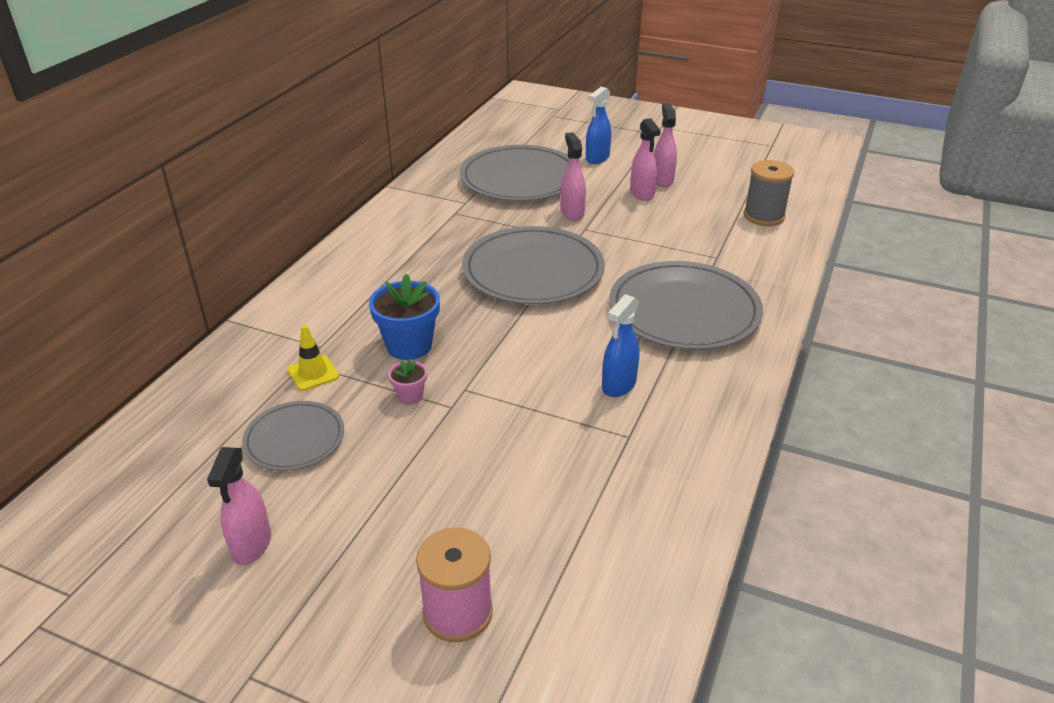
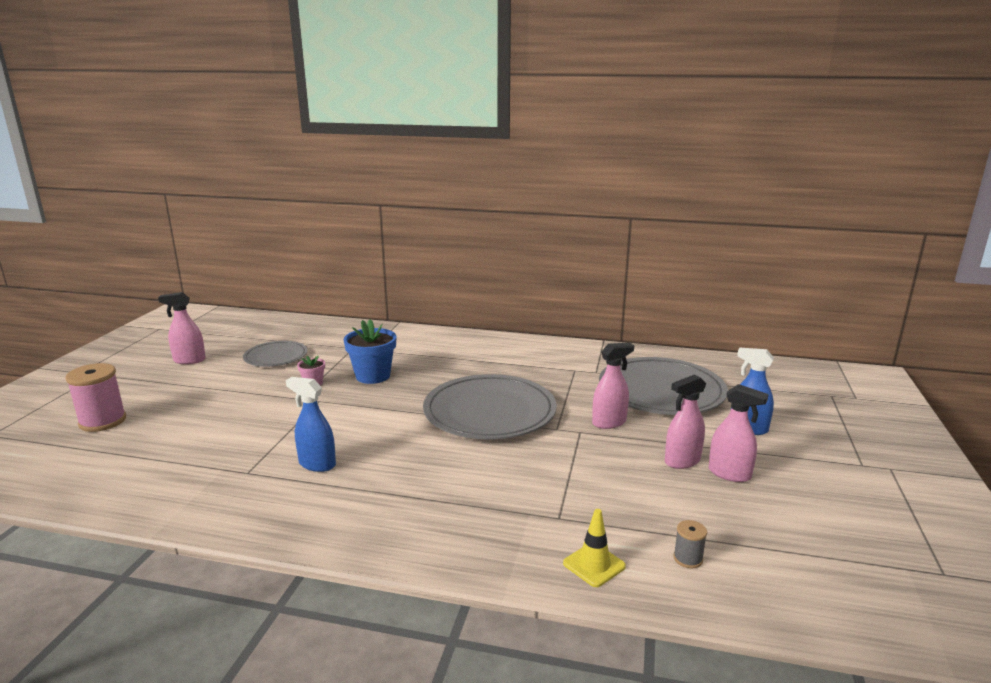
camera: 80 degrees right, 15 degrees down
(313, 373) = (341, 352): yellow traffic cone -> yellow traffic cone (594, 565)
(662, 180) = (729, 474): pink spray bottle -> pink spray bottle turned 45 degrees clockwise
(684, 311) = (439, 496): grey plate -> none
(764, 216) = (688, 559): grey spool -> grey spool, size x0.49

